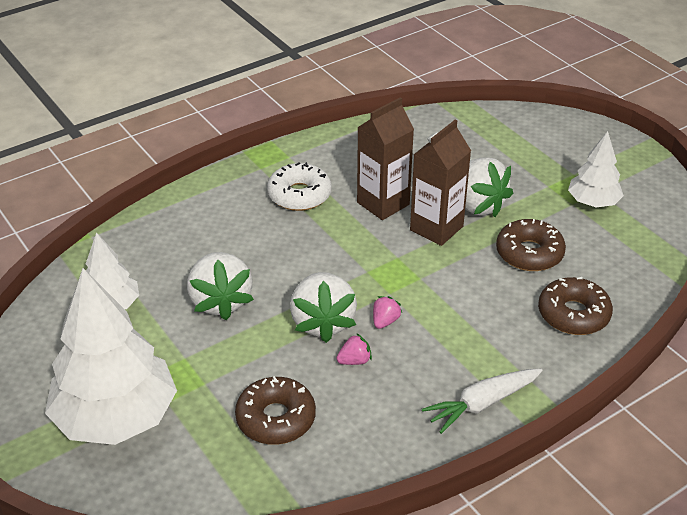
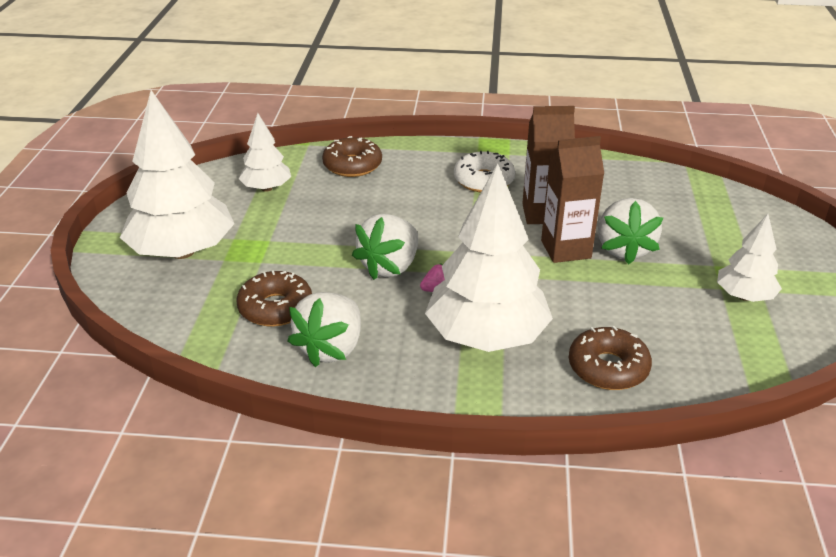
camera: 40 degrees right, 5 degrees down
(220, 301) = (337, 219): white strawberry -> white strawberry (331, 348)
(354, 361) = (379, 303): pink strawberry -> none
(468, 340) = (486, 337): none -> white tree
(482, 403) = (438, 386): white carrot -> none
(529, 253) = (627, 304): brown donut -> brown donut (352, 165)

